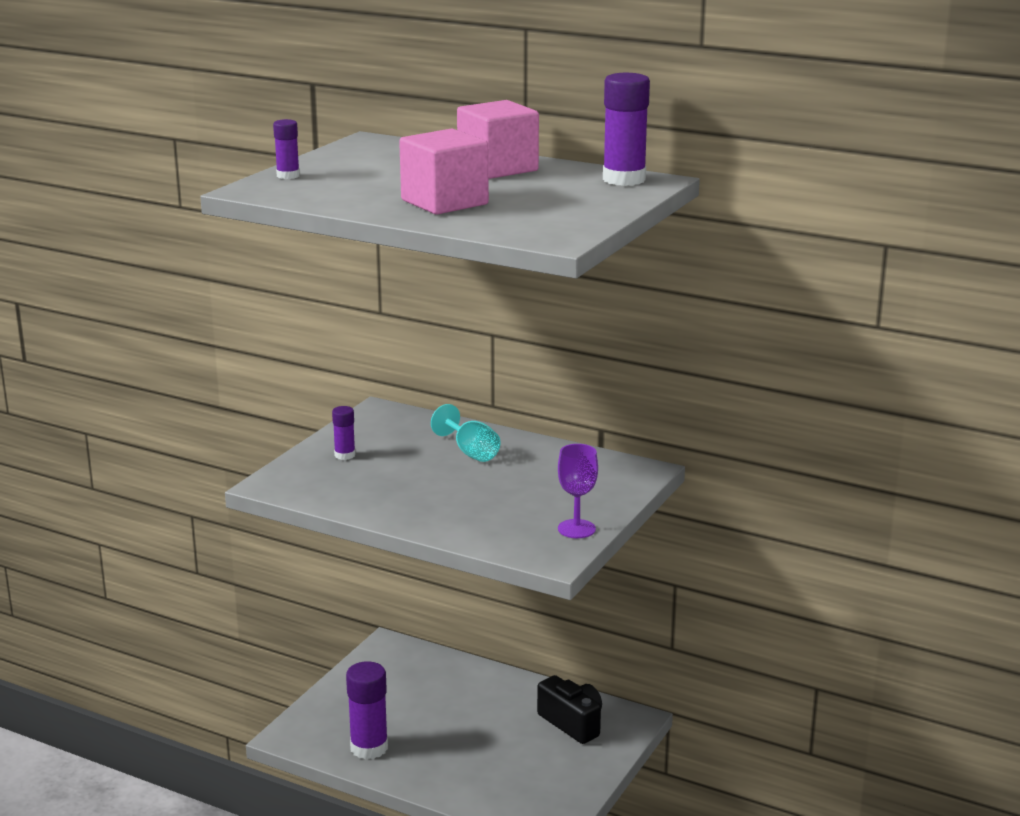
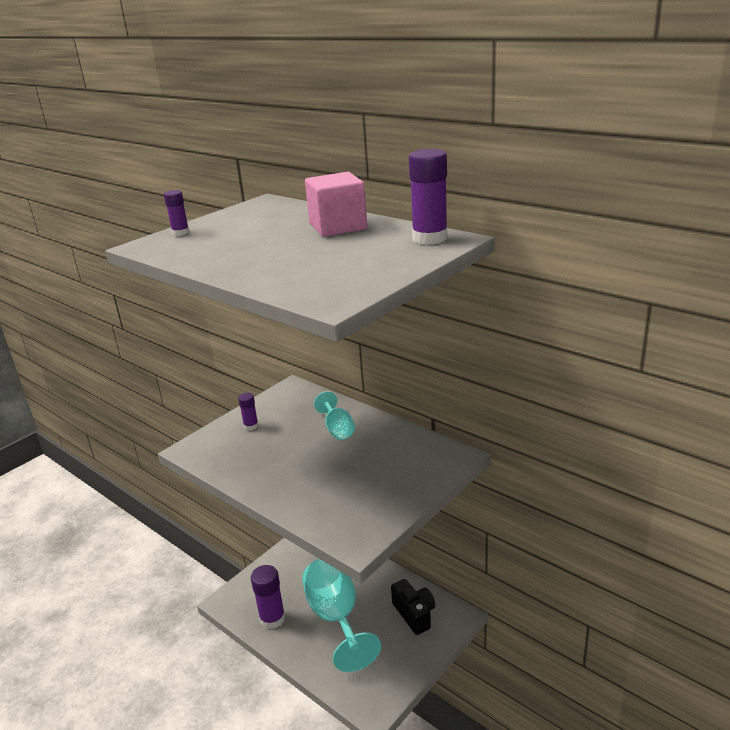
camera: 15 degrees right, 5 degrees up
(444, 202) = (271, 260): pink cube -> none
(463, 738) = (336, 618): none -> turquoise goblet
(576, 529) = (385, 513): purple goblet -> none

